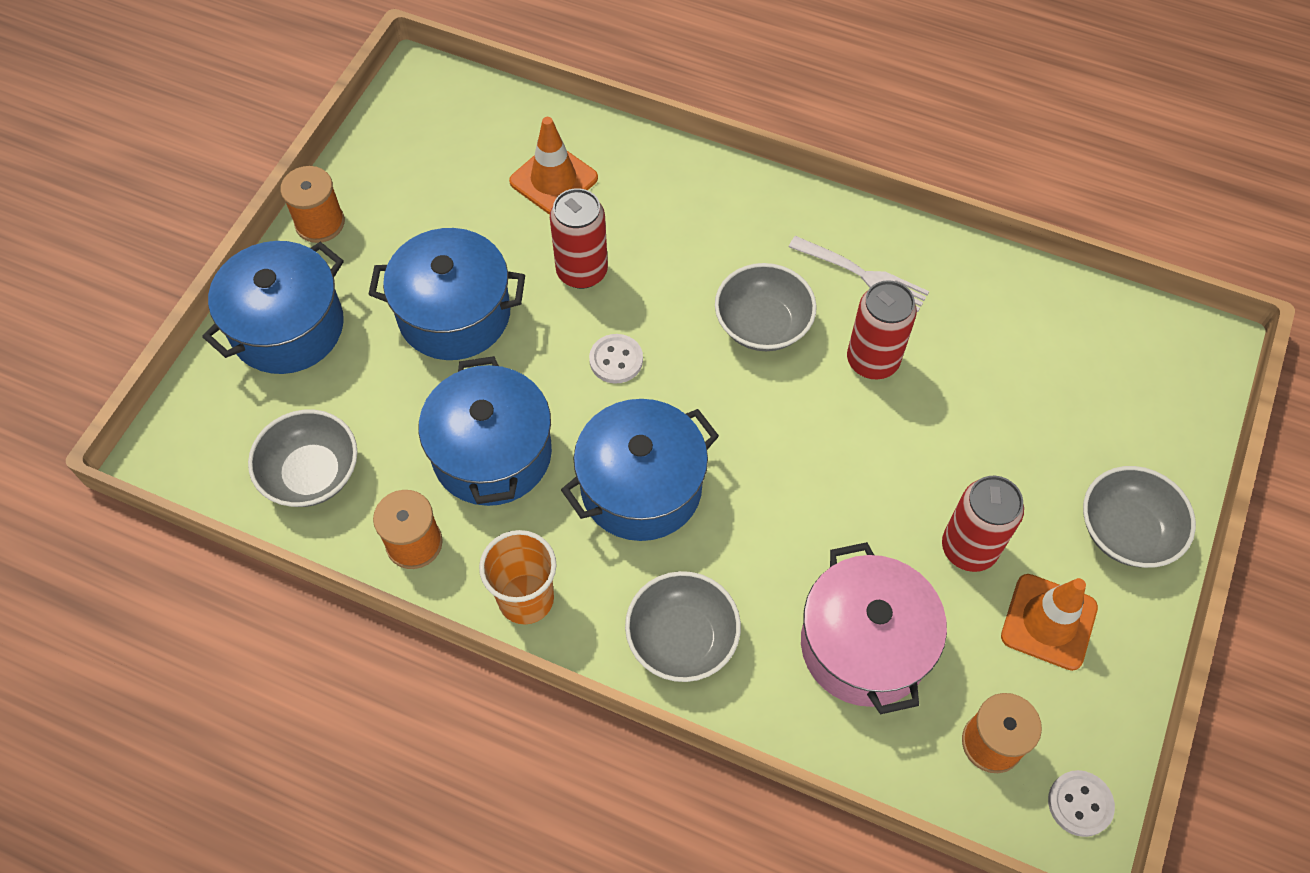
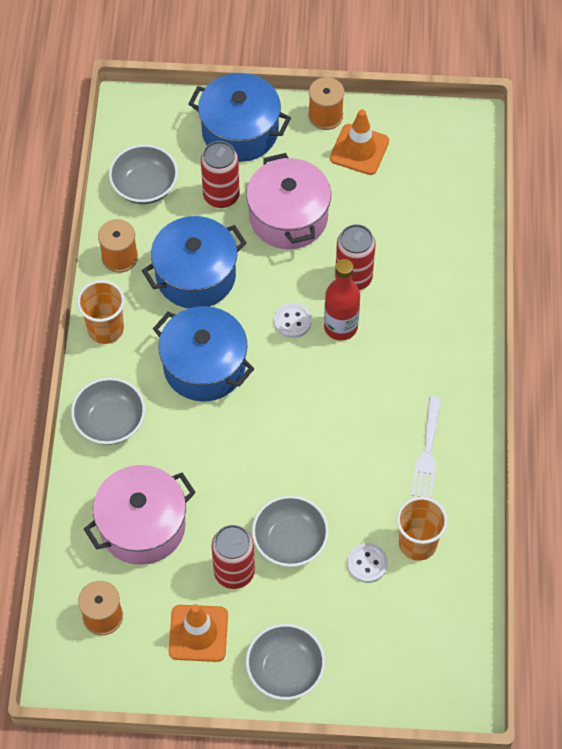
camera: 70 degrees right, 0 degrees up
(454, 314) = (288, 217): blue pot -> pink pot
(553, 180) = (422, 235): orange traffic cone -> orange traffic cone (359, 150)
(648, 309) = (340, 327): none -> red bottle
(762, 324) = (358, 400): grey bowl -> grey bowl (290, 541)
(872, 361) = (357, 476): red can -> red can (221, 196)
(986, 326) = (417, 543): none -> orange cup
(1080, 804) = (80, 677): white button -> white button (367, 563)

